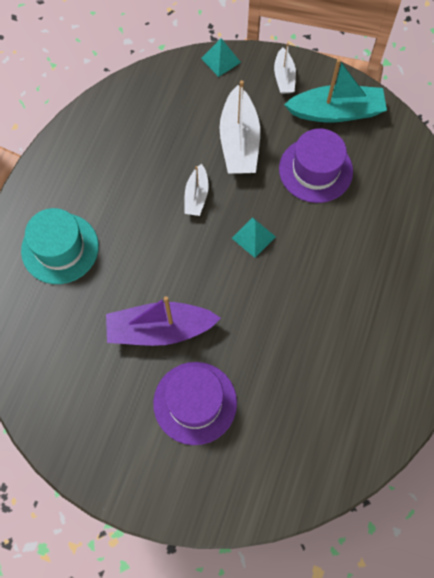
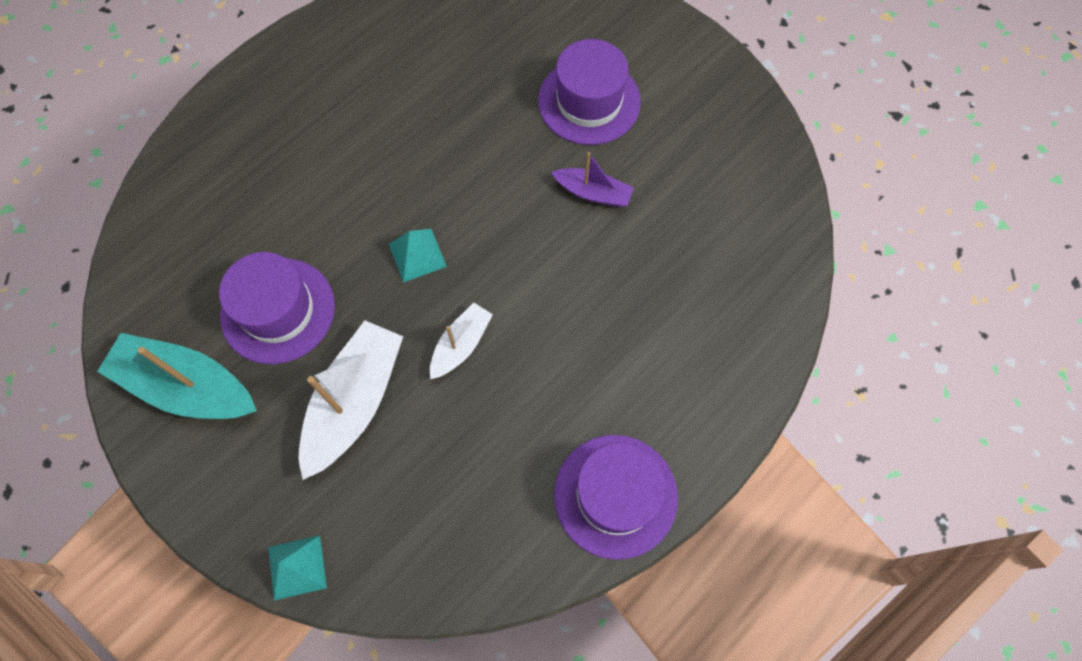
camera: 155 degrees left, 0 degrees up
(60, 248) = (682, 351): turquoise hat -> none
(70, 155) = (615, 495): none -> purple hat
(160, 329) = (593, 193): purple boat -> purple boat, size x0.55
(284, 77) = (220, 484): white boat -> none

